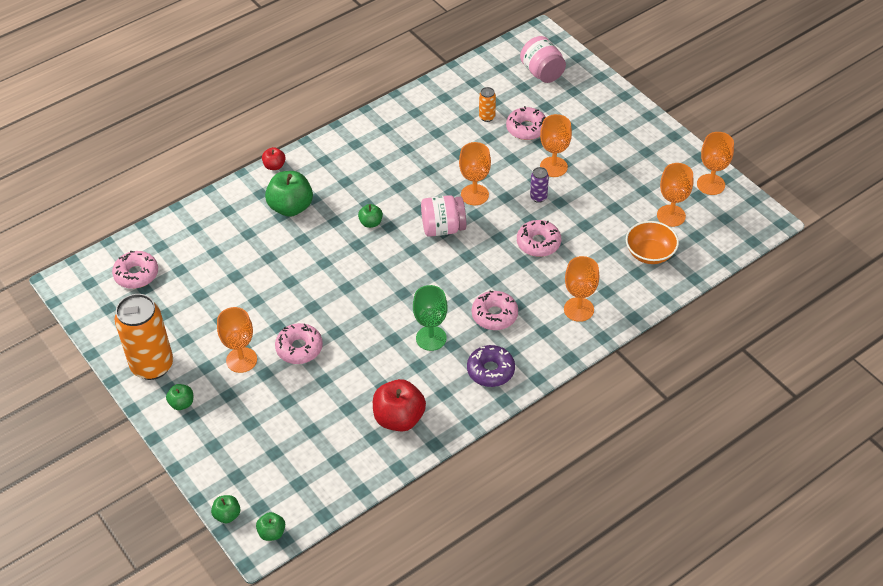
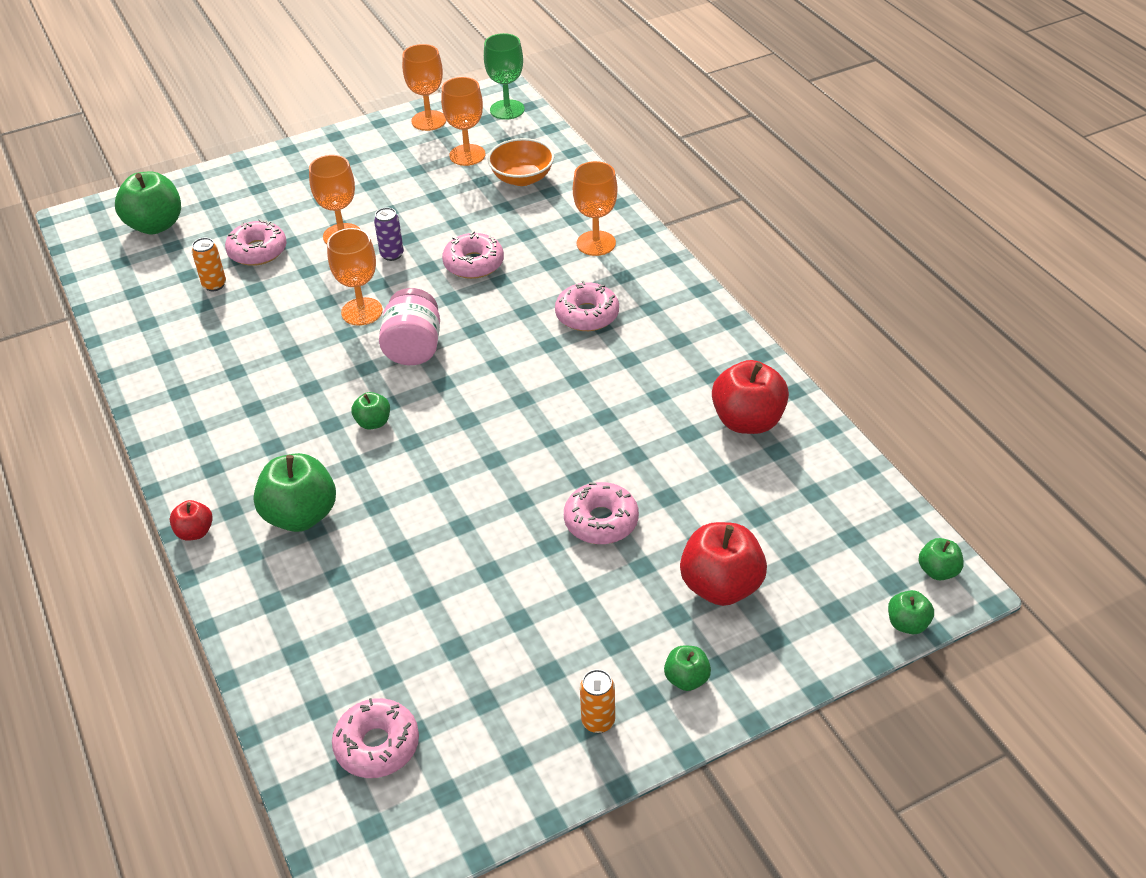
camera: 80 degrees left, 5 degrees down
(152, 365) = (598, 721): orange can -> orange can, size x0.43
(241, 360) = (610, 594): orange goblet -> none
(251, 414) = (721, 586): none -> red apple
(431, 338) = (613, 378): green goblet -> green goblet (507, 110)
(490, 370) = (679, 328): purple donut -> none
(542, 72) = (155, 225): pink jar -> green apple

